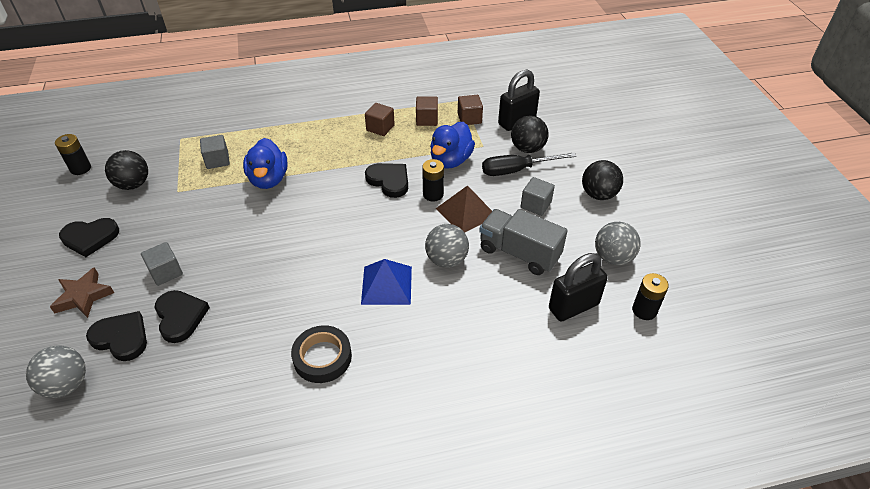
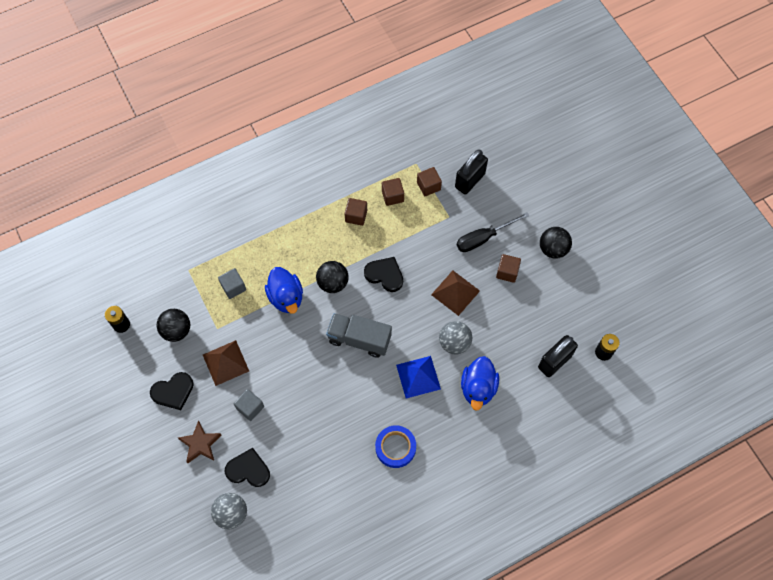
camera: 15 degrees left, 20 degrees up
(166, 223) = (225, 362): none -> brown pyramid
(180, 317) = (281, 442): black heart -> none
(322, 357) = (395, 447): black tape -> blue tape
(433, 194) = (424, 281): black battery -> none
(450, 160) = (427, 240): blue duck -> blue duck (478, 388)
(519, 253) = (506, 323): grey truck -> grey truck (359, 339)
(527, 148) = (486, 211): black ball -> black ball (333, 283)
(536, 205) = (507, 272): grey cube -> brown cube
(613, 257) = (574, 310): grey ball -> none

